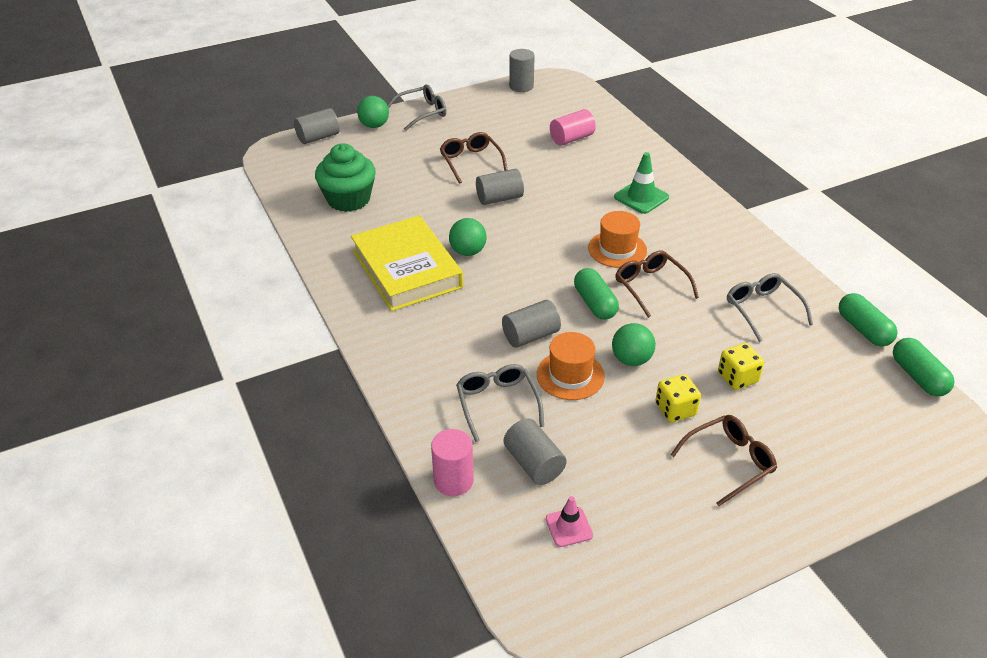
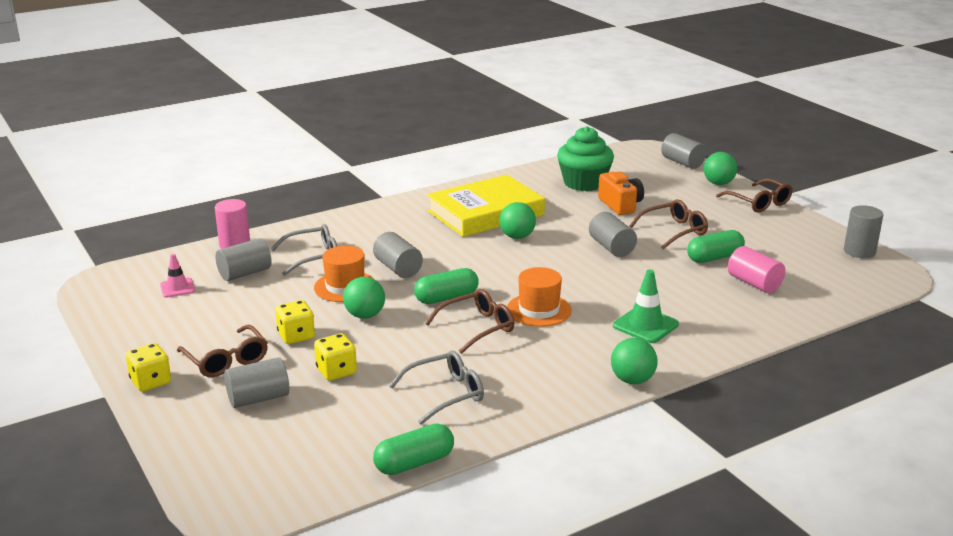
camera: 85 degrees right, 15 degrees down
(408, 183) = (620, 205): none -> orange camera
(422, 113) = (758, 203): grey glasses -> brown glasses
(724, 213) = (632, 380): none -> green ball
(780, 522) = (151, 382): none -> yellow dice
(793, 431) = (258, 398): none -> grey cylinder
(918, 377) = (330, 494): green capsule -> green capsule (714, 257)

